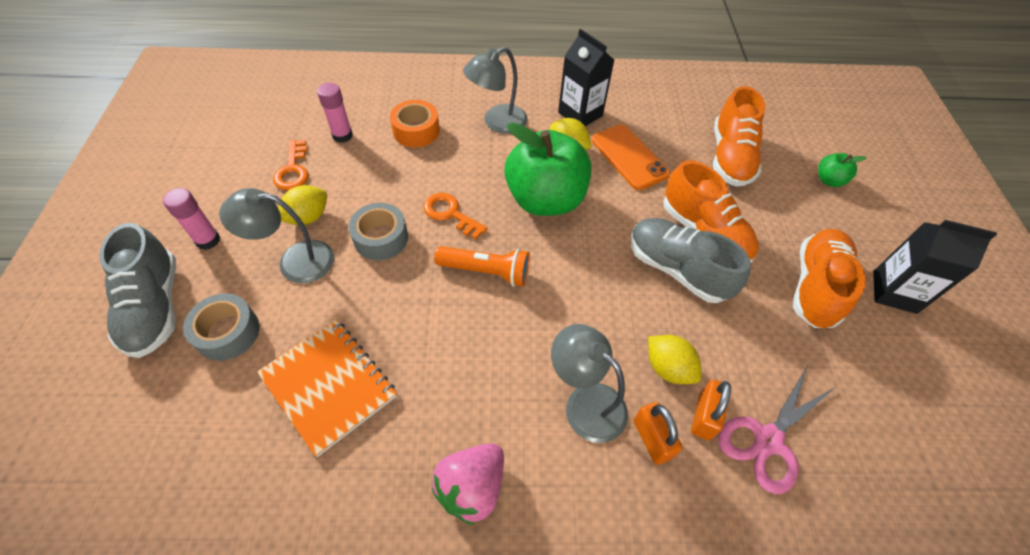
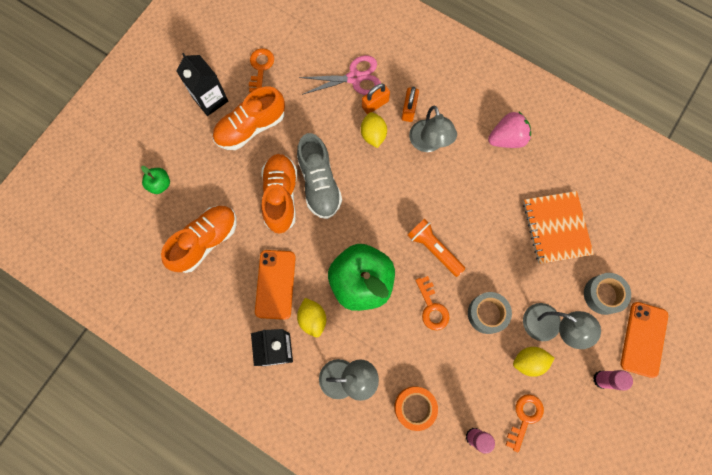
camera: 145 degrees left, 20 degrees up
(155, 307) = (643, 339): grey shoe -> orange phone
(893, 371) = (260, 68): none -> orange key

